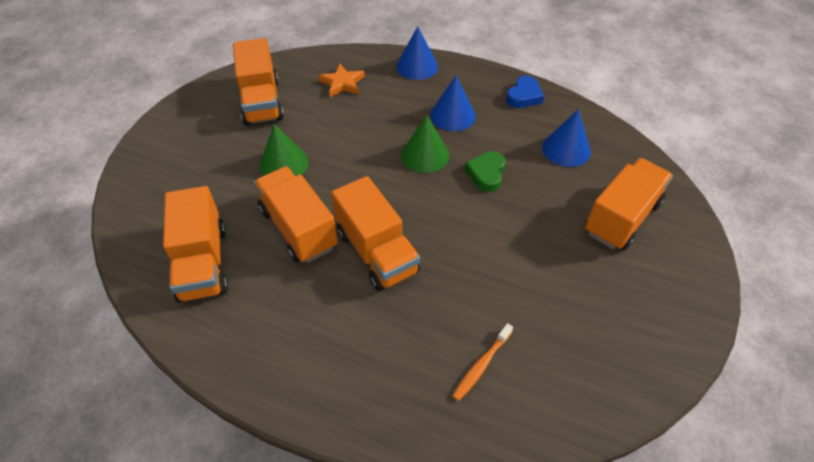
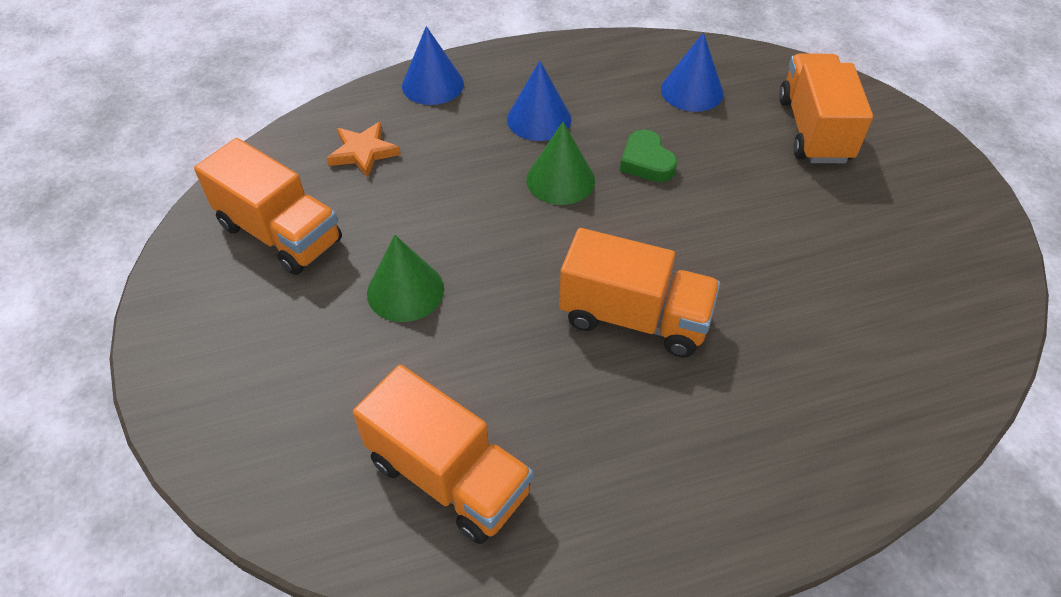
camera: 40 degrees left, 0 degrees up
(298, 228) = (517, 353): orange truck -> none
(481, 365) = (862, 356): orange toothbrush -> none
(524, 96) = (588, 57): blue heart -> none

